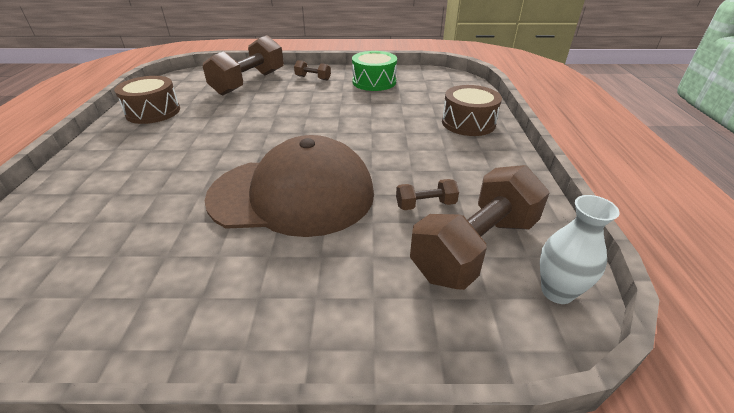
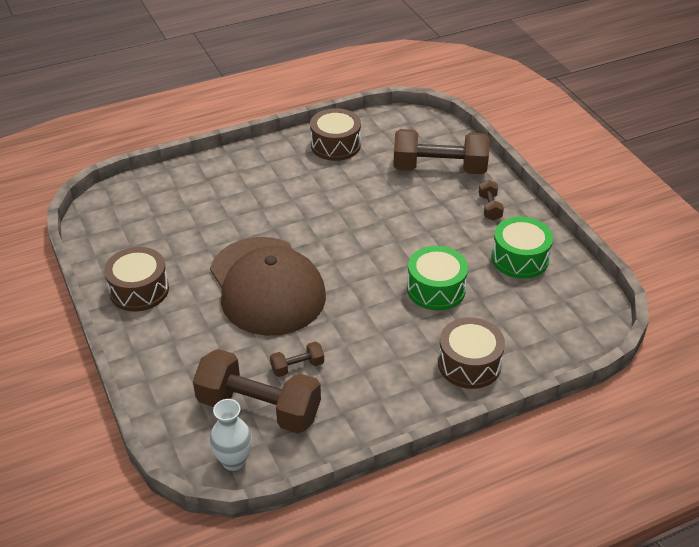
camera: 65 degrees right, 5 degrees up
(186, 310) = (139, 290): none -> brown drum
(377, 115) = (436, 289): none -> green drum
(425, 205) = (297, 367): brown dumbbell -> brown dumbbell turned 75 degrees counterclockwise

